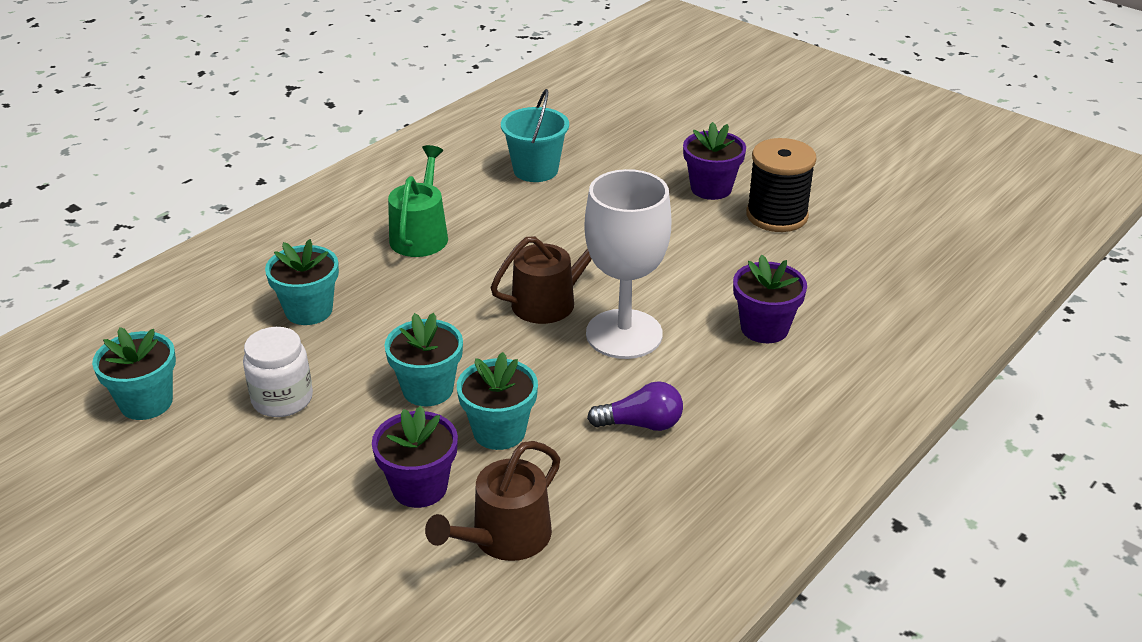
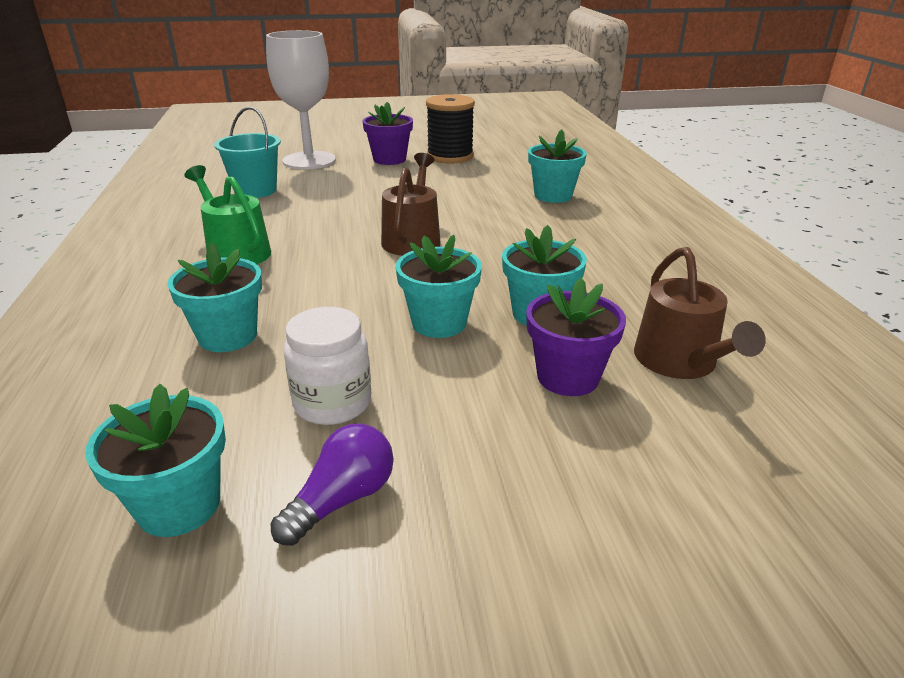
camera: 50 degrees left, 5 degrees down
(624, 334) = (492, 232): white goblet -> white goblet (309, 160)
(641, 424) = (600, 262): purple light bulb -> purple light bulb (342, 500)
(764, 328) = (553, 196): purple flower pot -> turquoise flower pot

